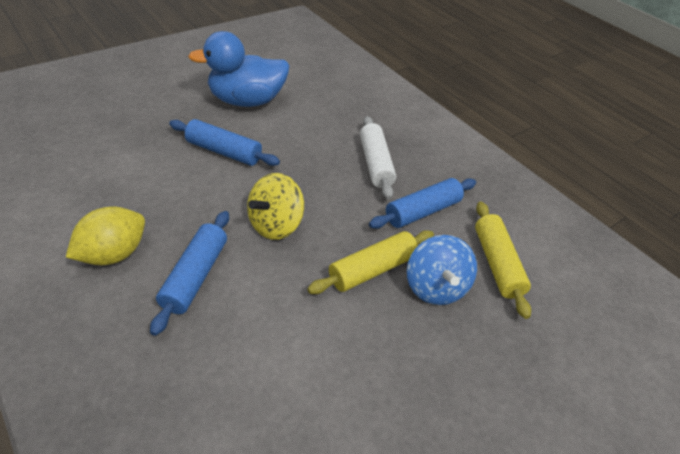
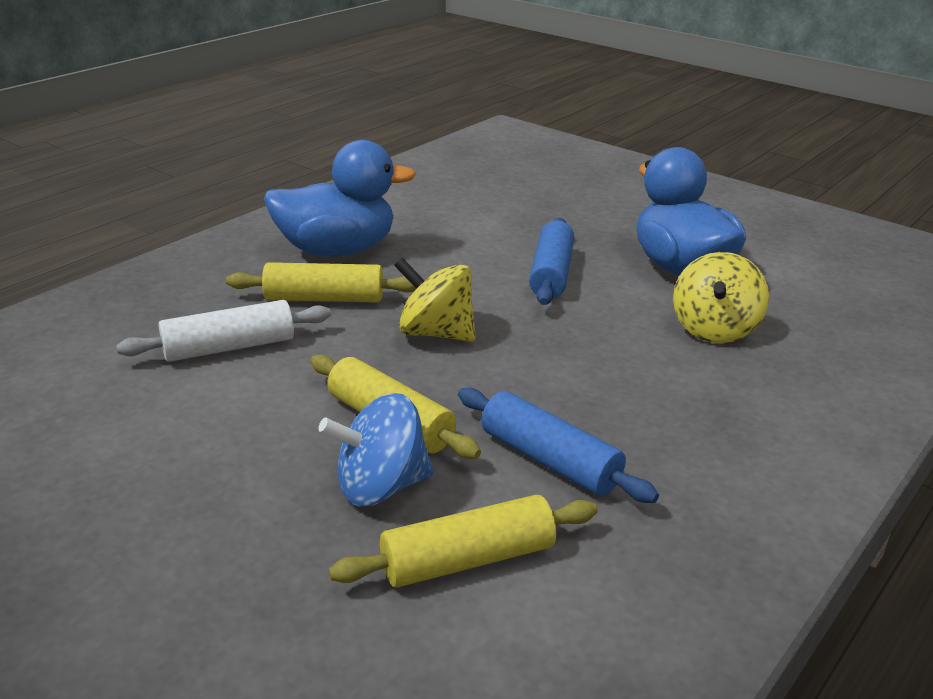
camera: 80 degrees right, 15 degrees down
(114, 253) = (337, 250): yellow lemon -> blue duck
(195, 276) = (324, 299): blue rolling pin -> yellow rolling pin
(319, 114) = (714, 329): none -> yellow spinning top
(375, 163) = (635, 398): white rolling pin -> white rolling pin (229, 347)

